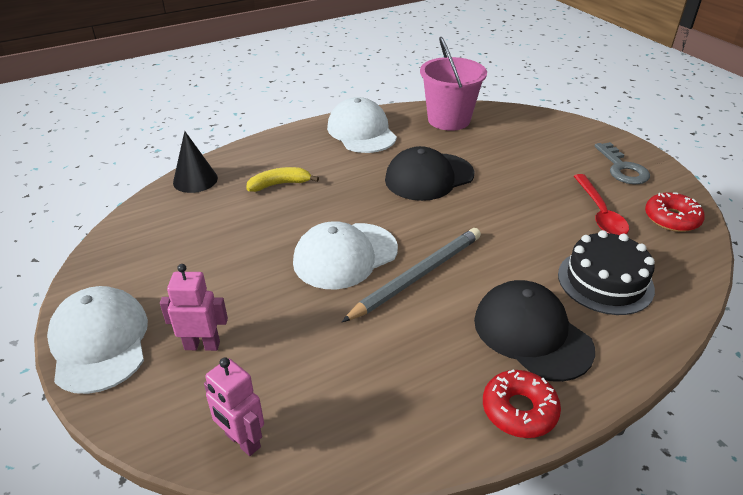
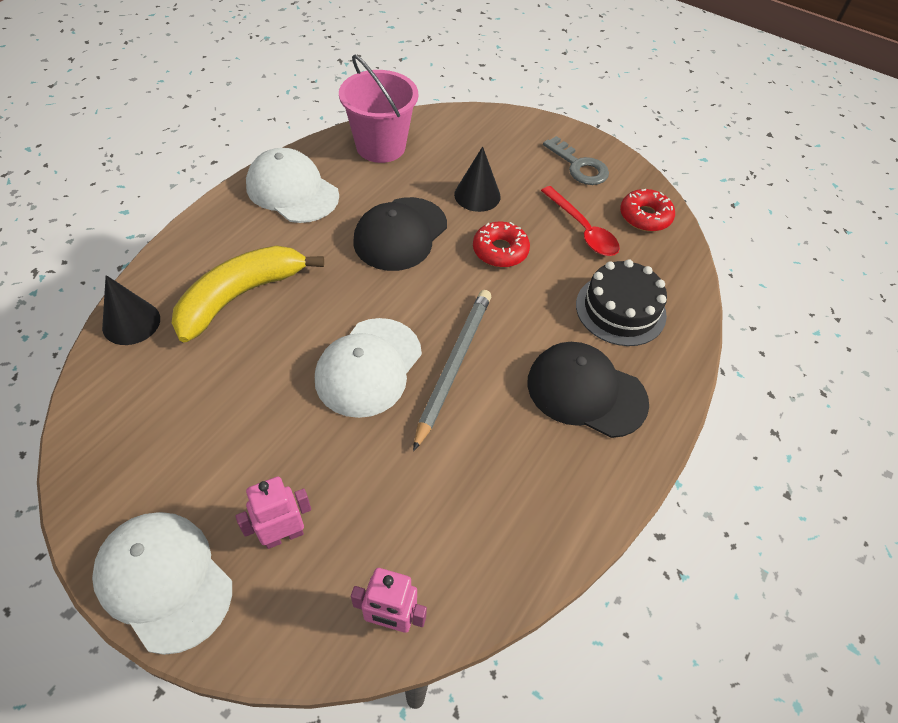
camera: 30 degrees left, 15 degrees up
(280, 184) = (240, 296): yellow banana -> yellow banana, size x1.88
(512, 167) = (477, 195): none -> black cone
(519, 410) = (612, 476): red donut -> red donut (500, 250)

